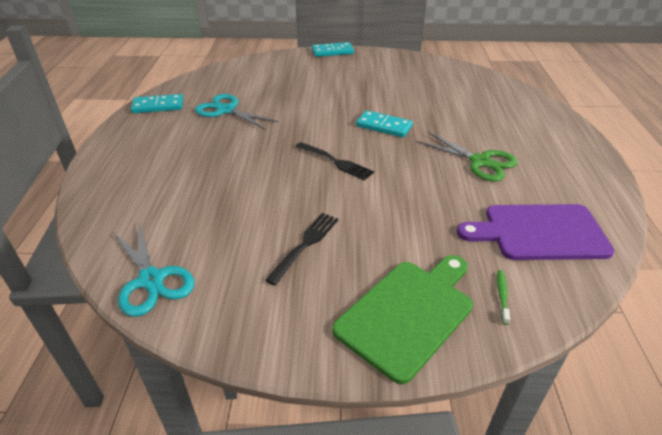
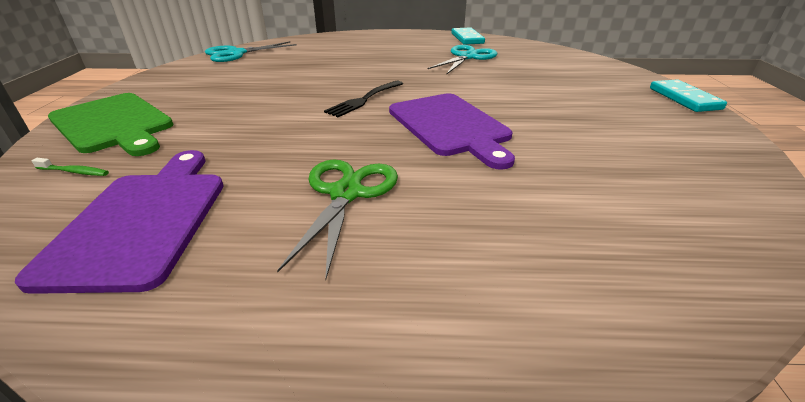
camera: 90 degrees right, 5 degrees down
(305, 245) = (236, 89): black fork -> none
(384, 126) = (450, 126): turquoise domino -> purple cutting board
(480, 161) = (346, 193): green scissors -> green scissors turned 150 degrees clockwise

